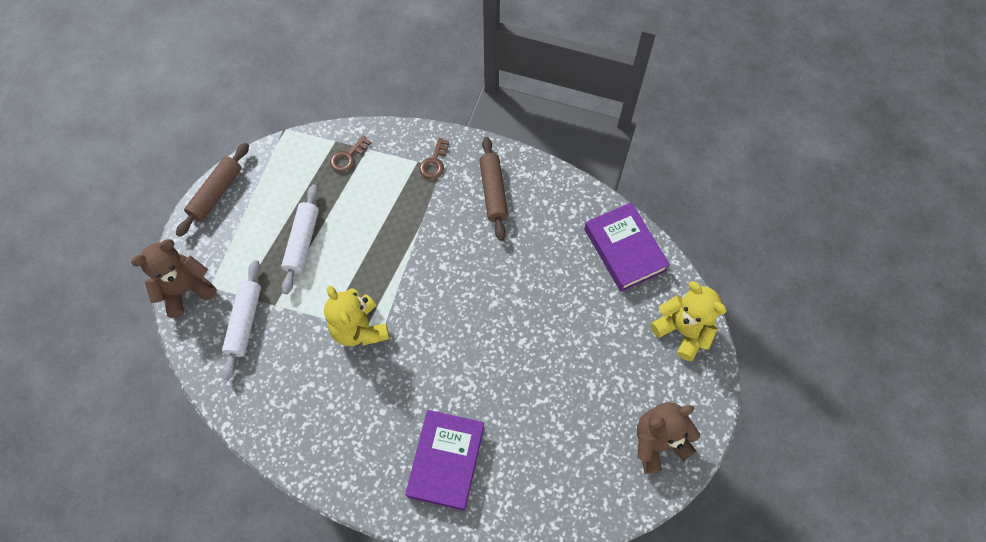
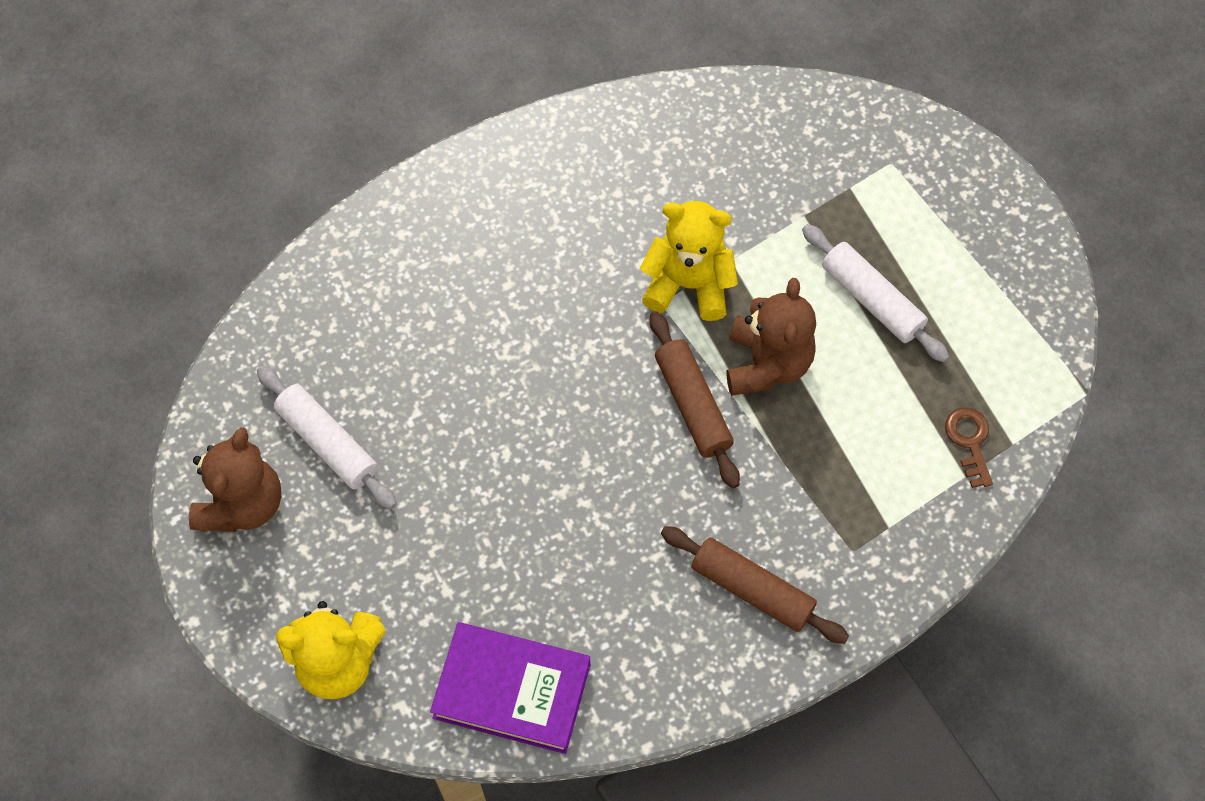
camera: 130 degrees right, 0 degrees up
(186, 289) = (908, 136): brown teddy bear -> brown teddy bear (766, 364)
(216, 193) = (1035, 247): brown rolling pin -> brown rolling pin (692, 405)
(245, 322) = (807, 171): white rolling pin -> white rolling pin (328, 443)
(434, 162) = (867, 548): brown key -> none
(446, 461) = (443, 264): purple book -> none

